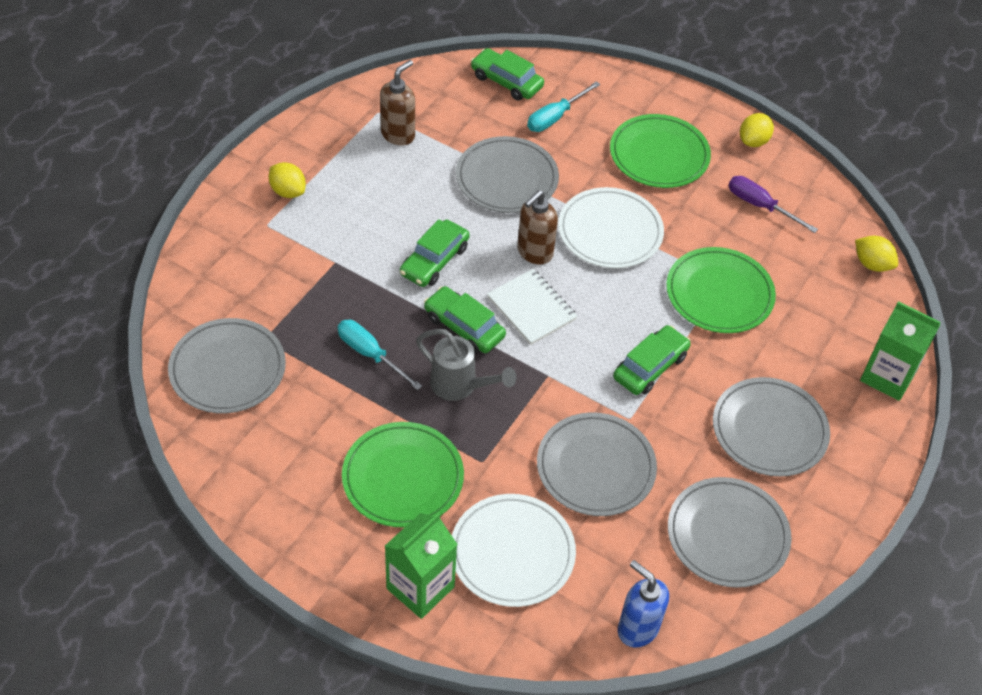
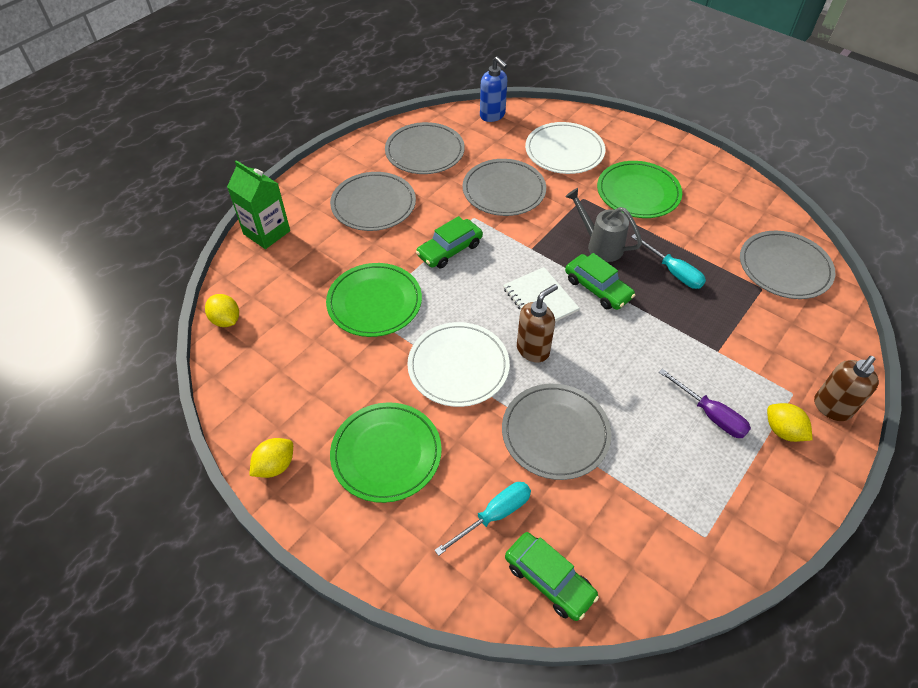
camera: 170 degrees left, 0 degrees up
(398, 134) = (677, 500): brown soap dispenser -> brown soap dispenser (831, 408)
(420, 587) = (621, 139): green carton -> none
(434, 260) = (626, 347): green car -> none
(760, 206) = (302, 385): purple screwdriver -> purple screwdriver (710, 414)

